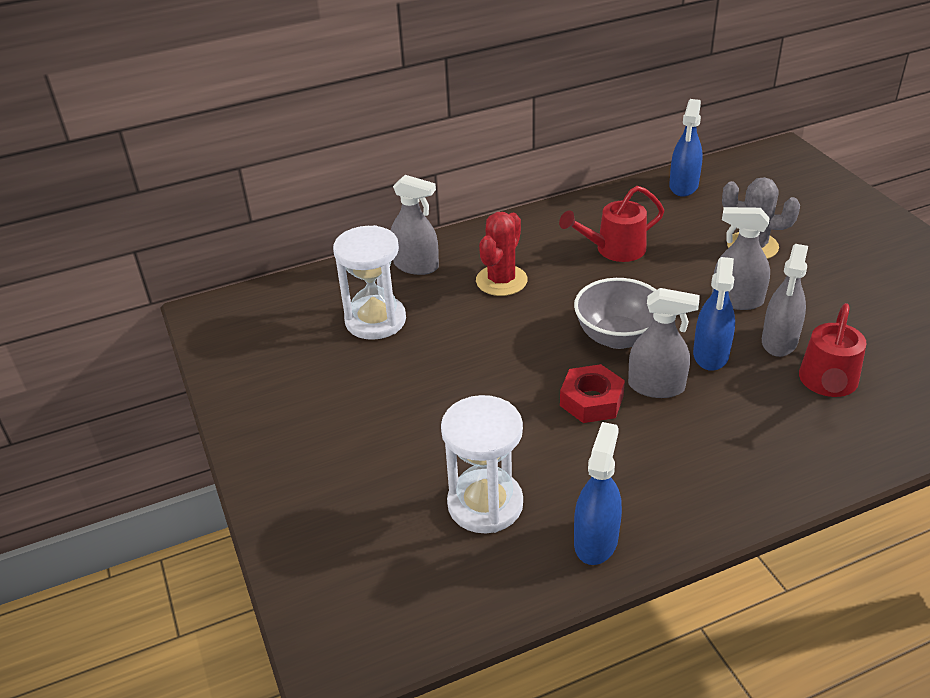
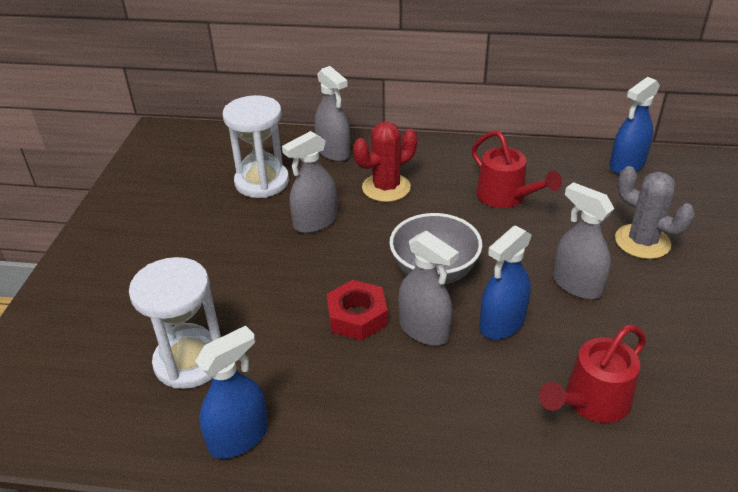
camera: 30 degrees right, 0 degrees up
(614, 250) = (506, 197): red watering can -> red watering can turned 135 degrees counterclockwise
(779, 341) = (581, 340): grey spray bottle -> grey spray bottle (315, 222)

